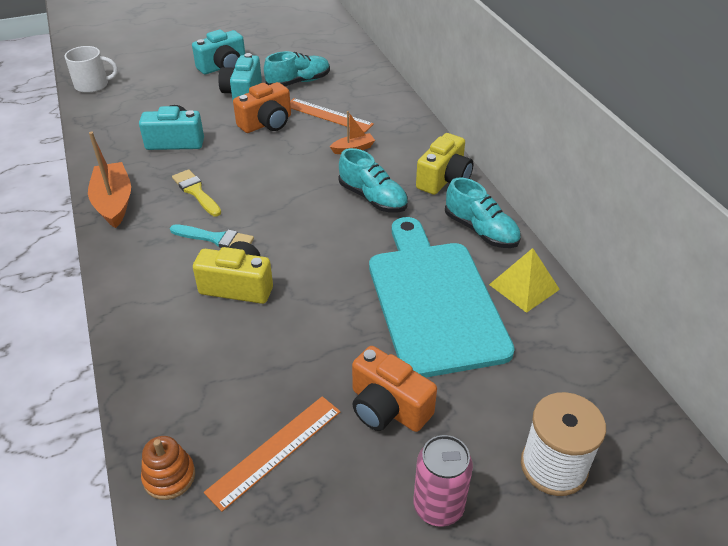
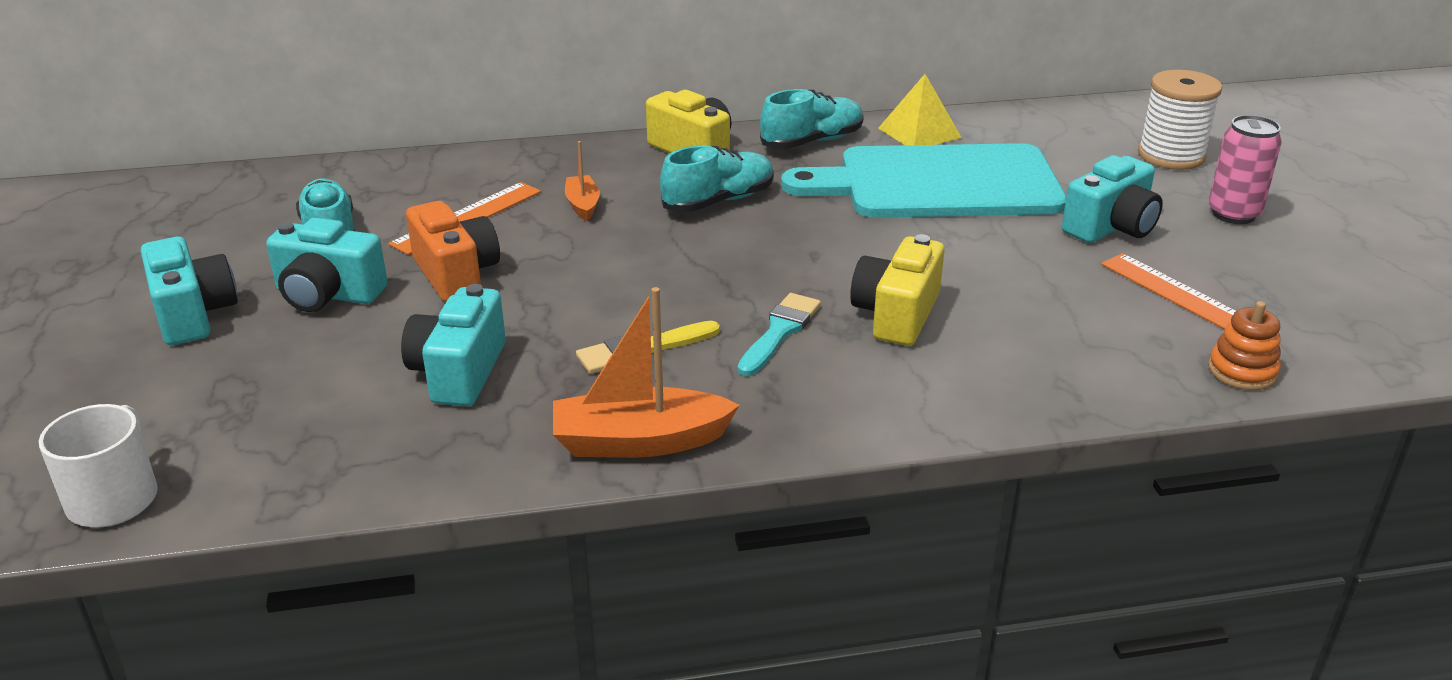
camera: 80 degrees left, 10 degrees down
(388, 407) = (1111, 227): orange camera -> turquoise camera

